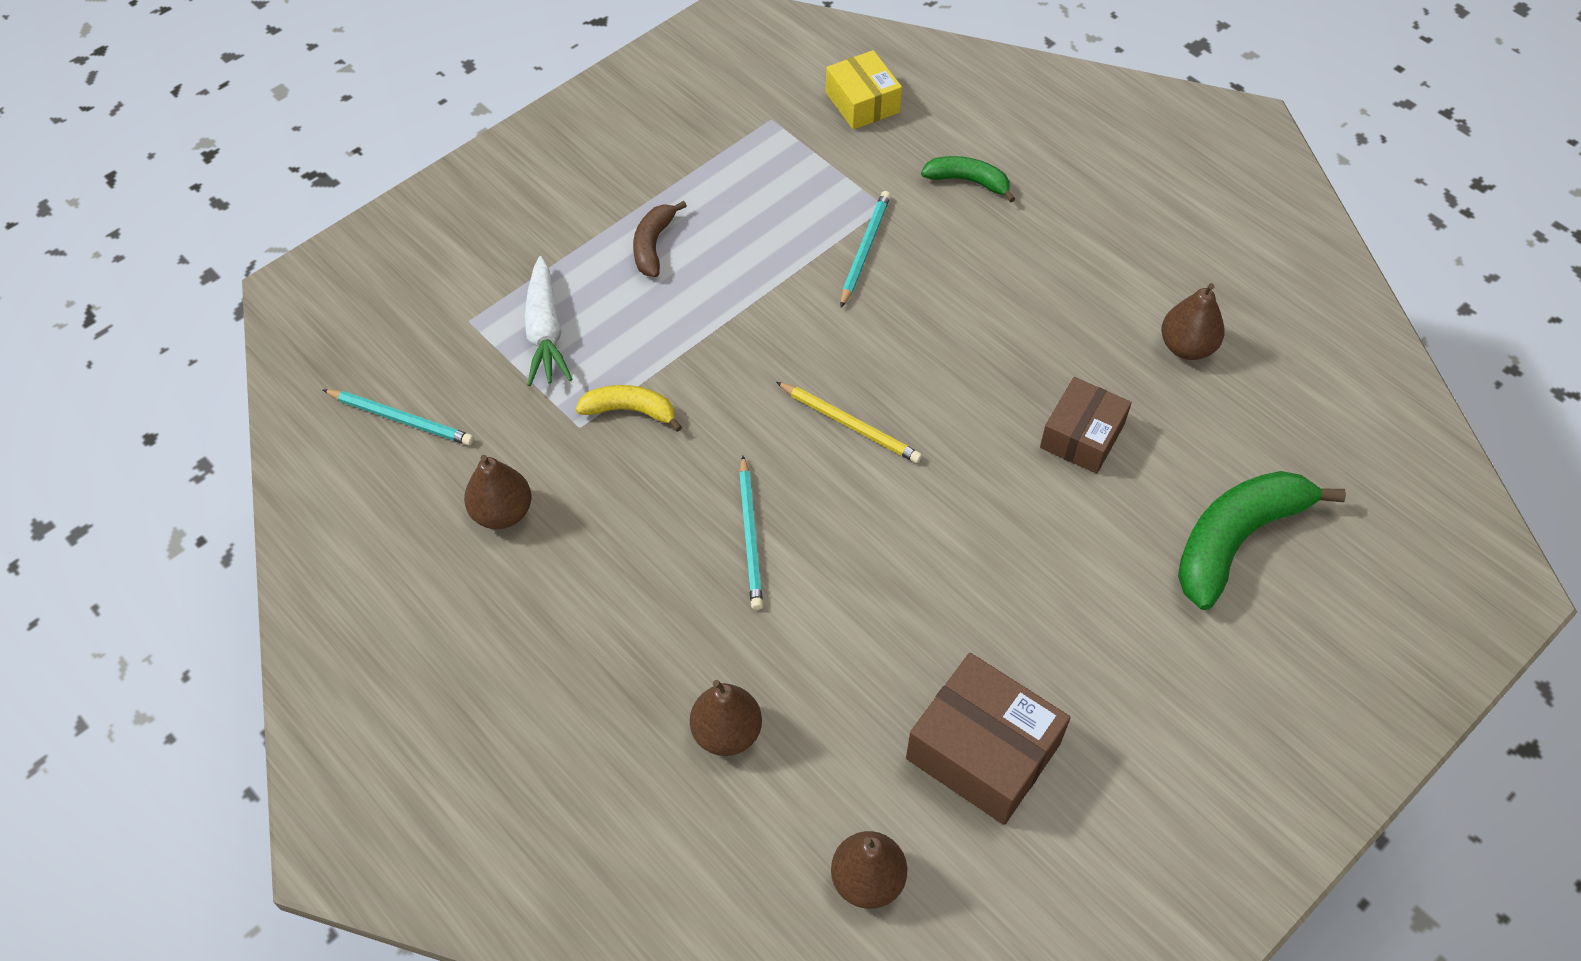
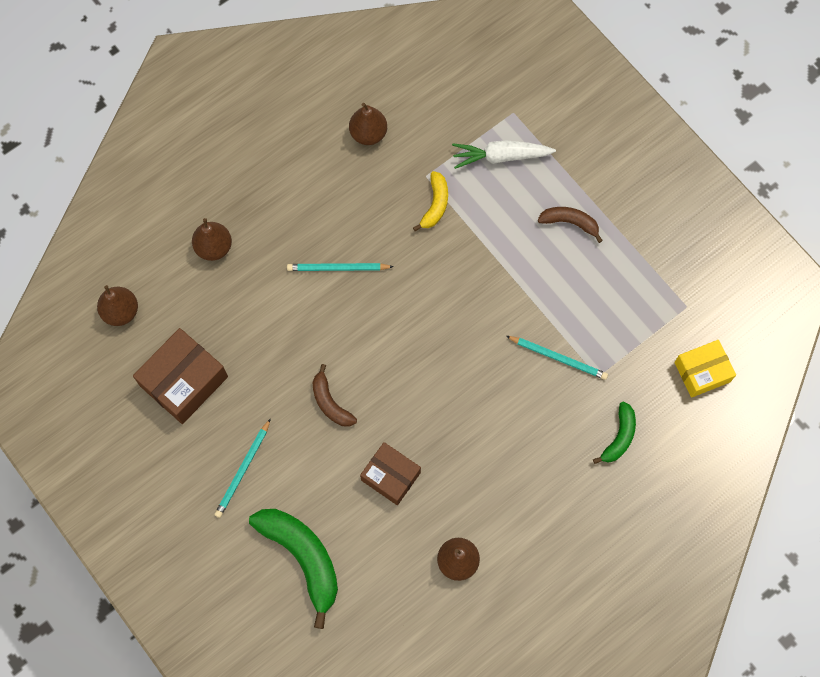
camera: 95 degrees right, 15 degrees up
(401, 419) = (440, 78): turquoise pencil -> turquoise pencil (243, 470)
(850, 424) = (413, 333): yellow pencil -> none
(981, 525) = (330, 403): none -> brown banana

